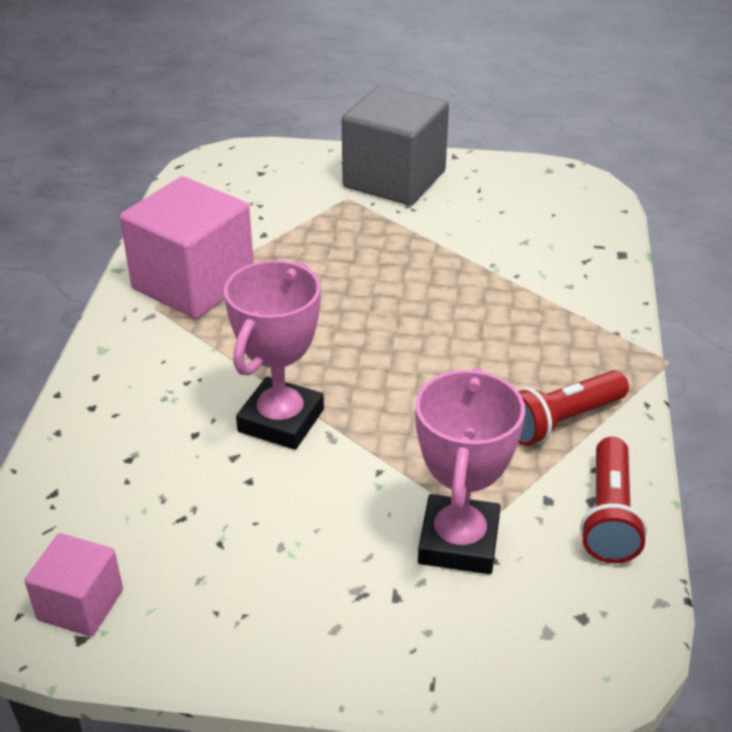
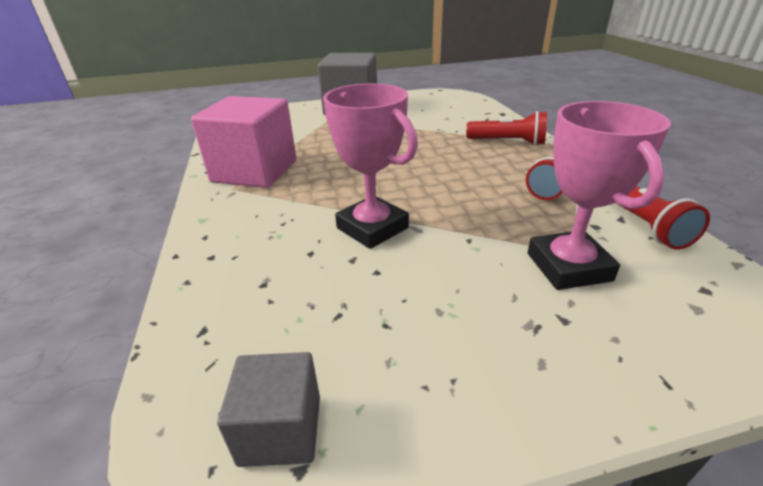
camera: 20 degrees left, 5 degrees down
(80, 604) = (281, 429): pink cube -> grey cube
(281, 420) = (372, 228): pink trophy -> pink trophy turned 45 degrees counterclockwise
(571, 322) = (508, 142): none -> red flashlight

